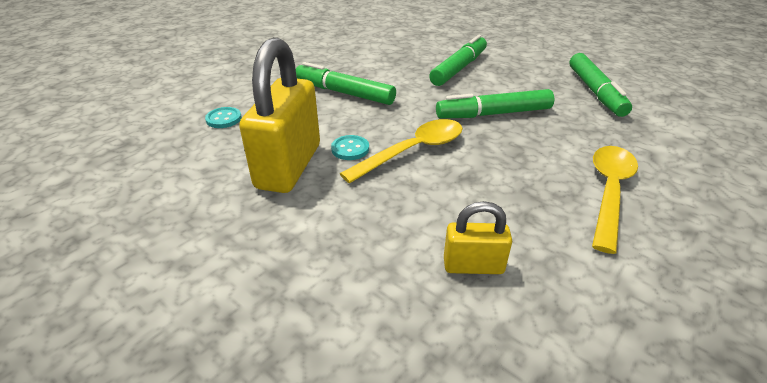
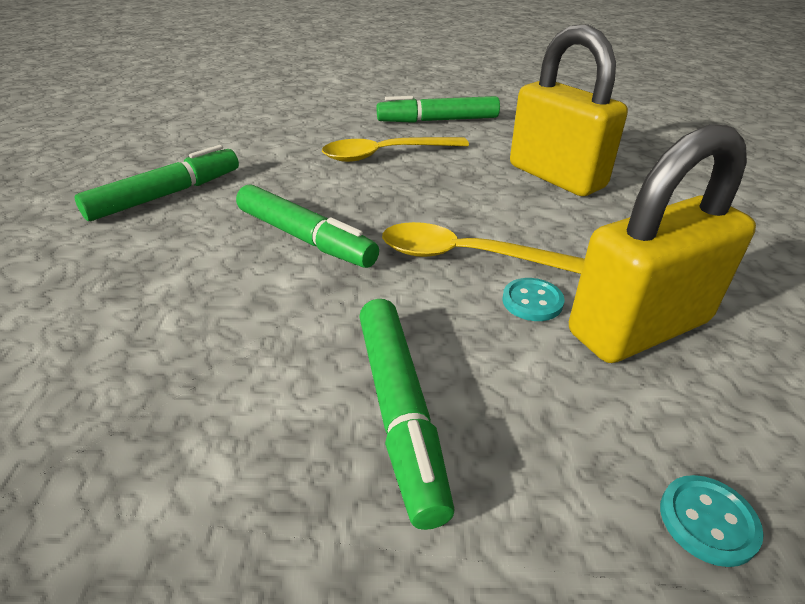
camera: 130 degrees left, 0 degrees up
(459, 68) = (156, 323): green marker -> green marker (438, 120)
(473, 266) = (556, 176): yellow padlock -> yellow padlock, size x1.98

